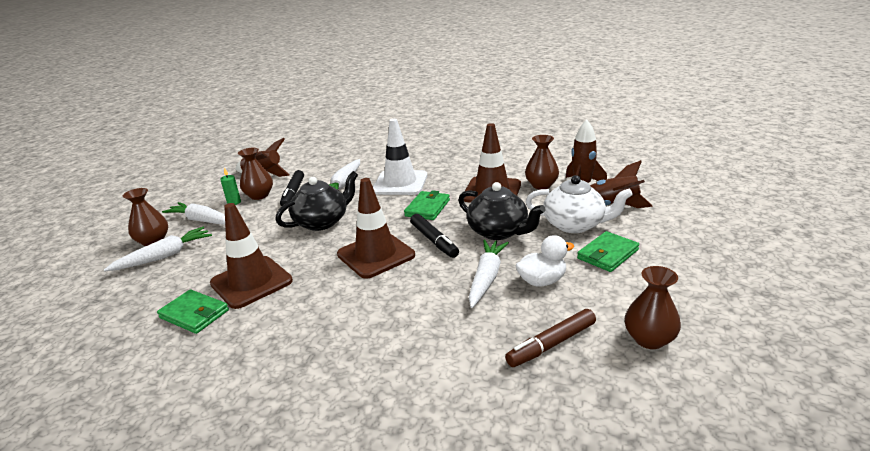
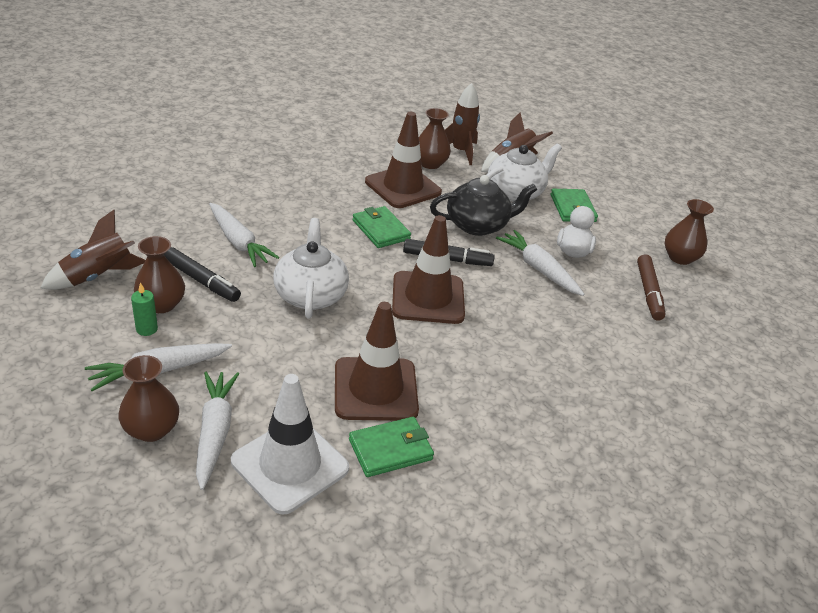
camera: 60 degrees left, 10 degrees up
(322, 222) = (310, 295): black teapot -> white teapot
(400, 183) = (301, 214): white traffic cone -> white traffic cone (290, 465)

